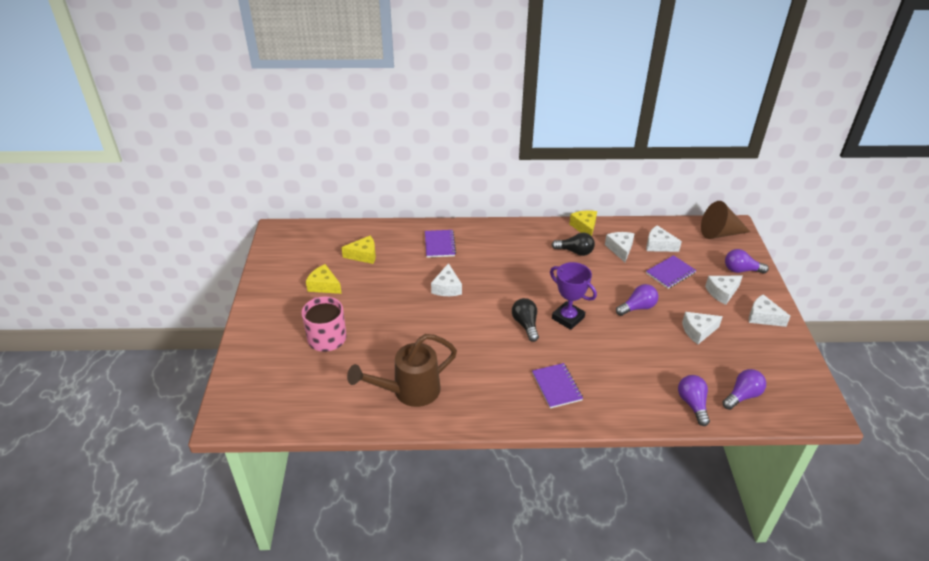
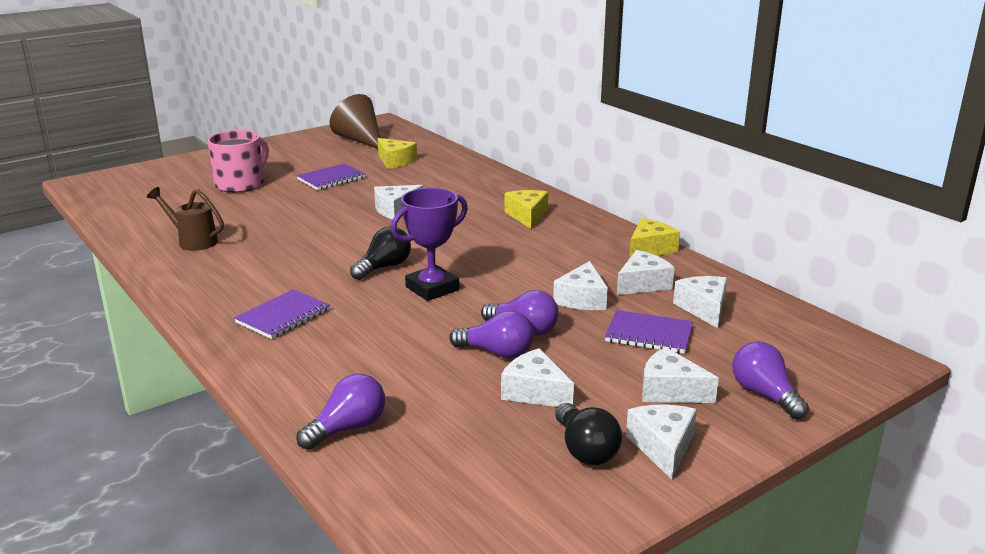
camera: 55 degrees right, 15 degrees down
(324, 286) = (321, 161): yellow cheese -> yellow cheese (527, 216)
(409, 391) = (193, 241): brown watering can -> brown watering can, size x0.61
(440, 244) = (470, 186): purple notebook -> purple notebook (331, 179)
(568, 318) = (432, 288): purple trophy -> purple trophy turned 45 degrees clockwise
(575, 252) = (584, 257): black light bulb -> black light bulb (585, 450)
(621, 275) = (582, 299): none -> white cheese
(720, 233) = (835, 351): brown cone -> brown cone (360, 140)
(742, 396) = (417, 472): purple light bulb -> purple light bulb (497, 352)

